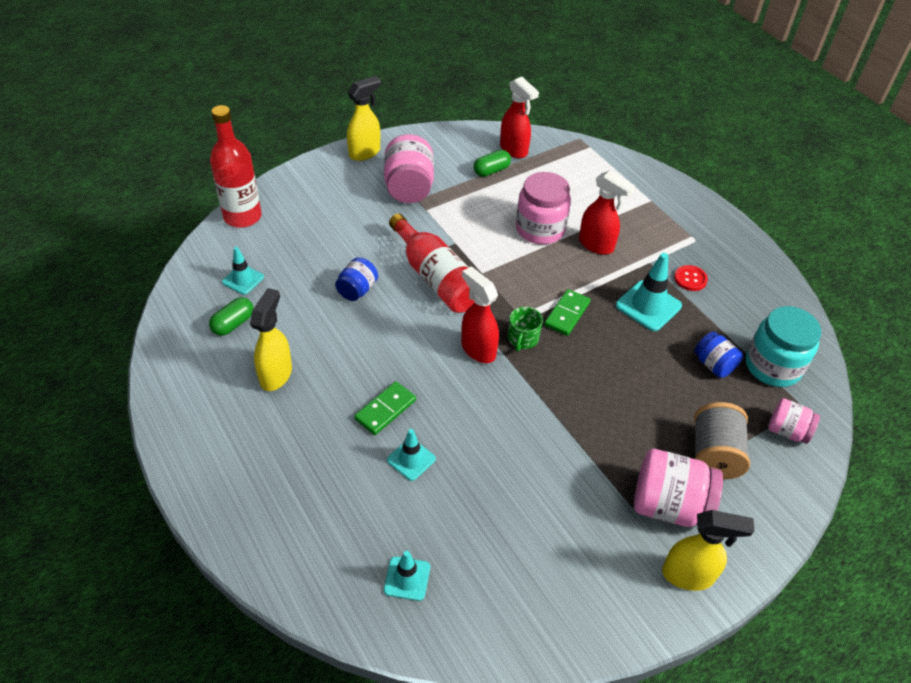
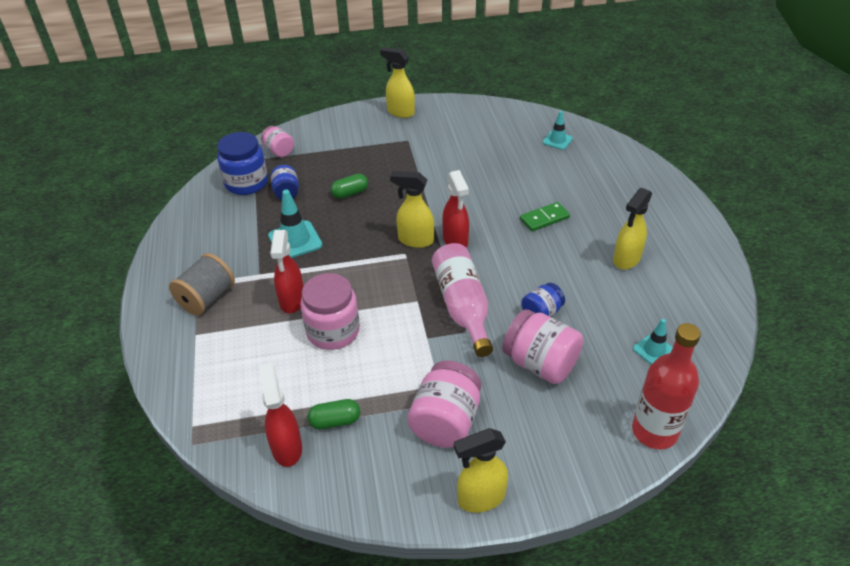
camera: 155 degrees left, 5 degrees down
(233, 324) = (663, 309): green capsule -> green capsule (350, 193)
(411, 459) = (535, 188): turquoise traffic cone -> none
(436, 278) = (463, 306): red bottle -> pink bottle
(522, 339) = (415, 240): green mug -> yellow spray bottle
(567, 314) = (366, 249): green domino -> none
(596, 245) = (292, 301): red spray bottle -> red spray bottle turned 150 degrees counterclockwise
(669, 505) = (386, 137): pink jar -> pink jar (540, 364)
(690, 279) = (239, 252): red button -> none
(714, 454) = (337, 151): grey spool -> grey spool (207, 299)
(772, 366) = (246, 183): turquoise jar -> blue jar

